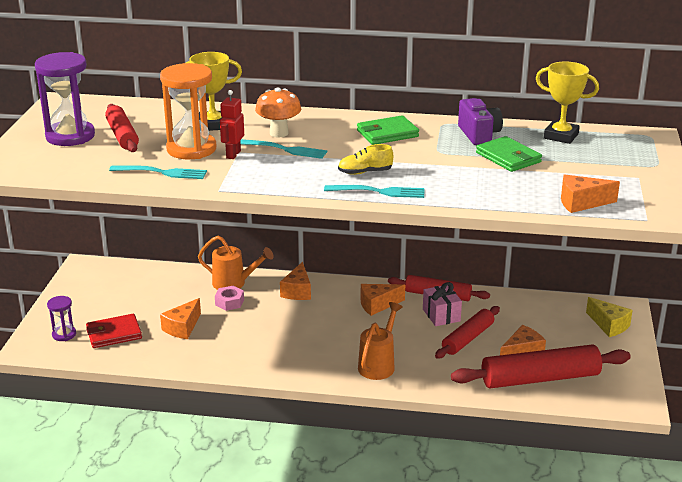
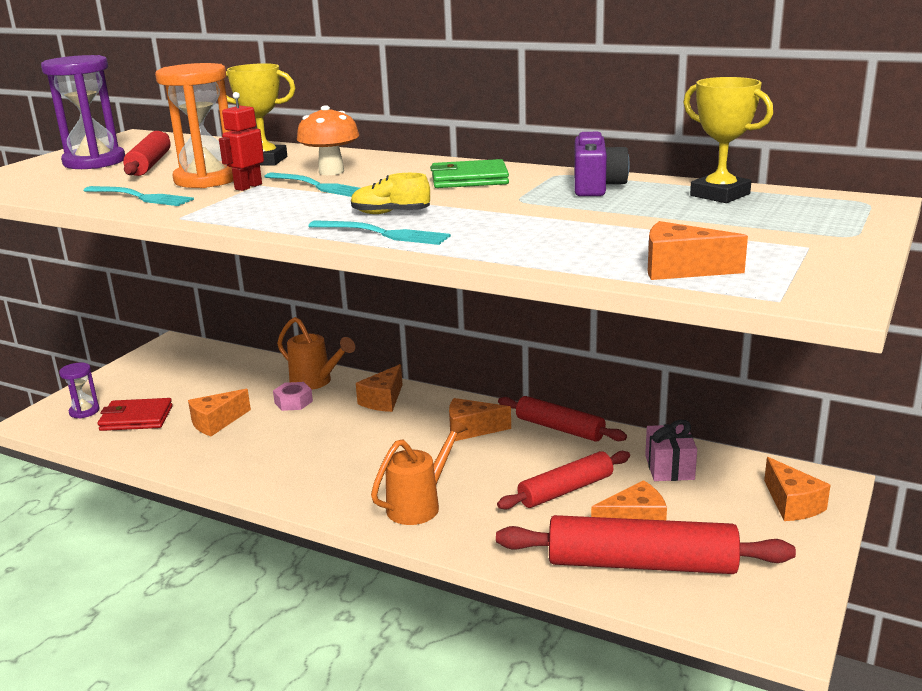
camera: 20 degrees right, 5 degrees down
(441, 315) = (548, 454): pink gift -> pink gift (669, 467)
(508, 157) = (614, 212): green wallet -> none
(609, 325) = (792, 504): yellow cheese -> orange cheese

